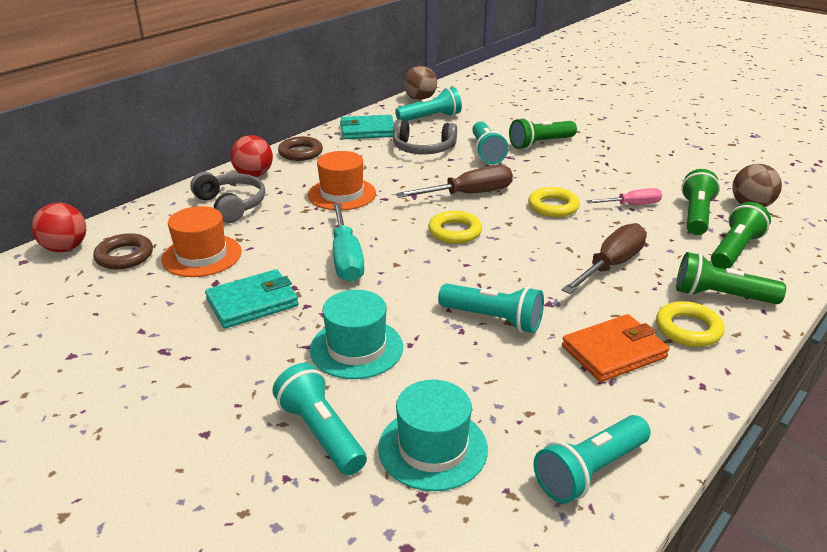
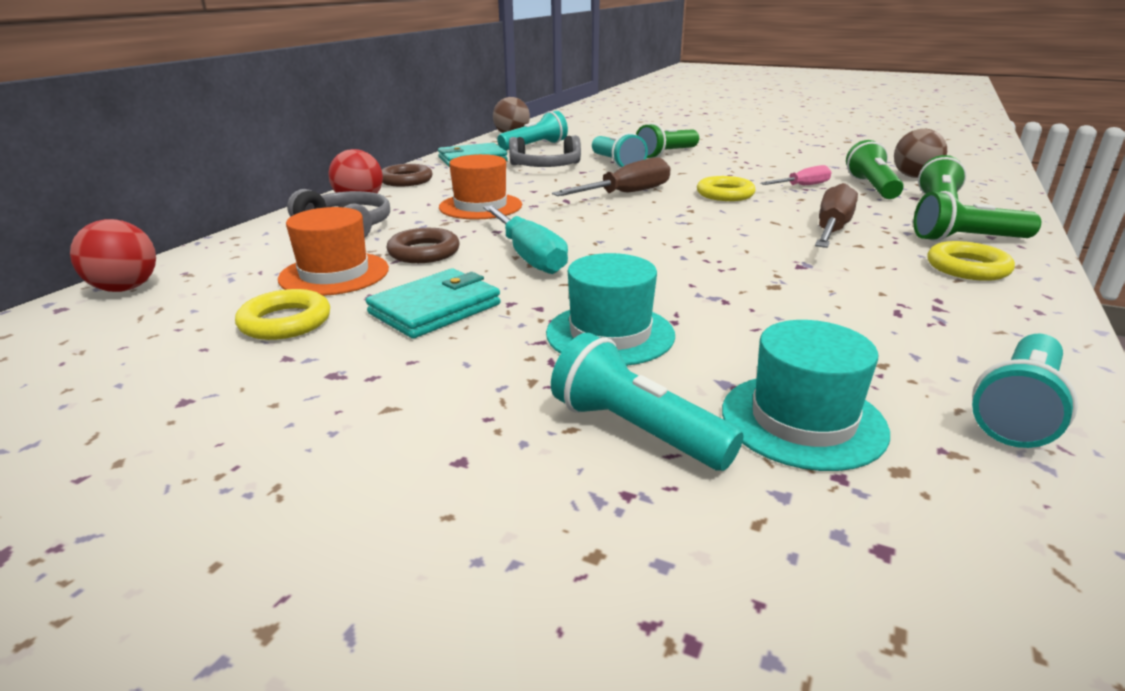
camera: 15 degrees left, 5 degrees down
(124, 256) = (221, 286): brown ring -> brown ring (424, 252)
(455, 232) = (638, 222): yellow ring -> yellow ring (285, 322)
(493, 319) = (752, 286): turquoise flashlight -> none
(613, 352) = (914, 296): orange wallet -> none

